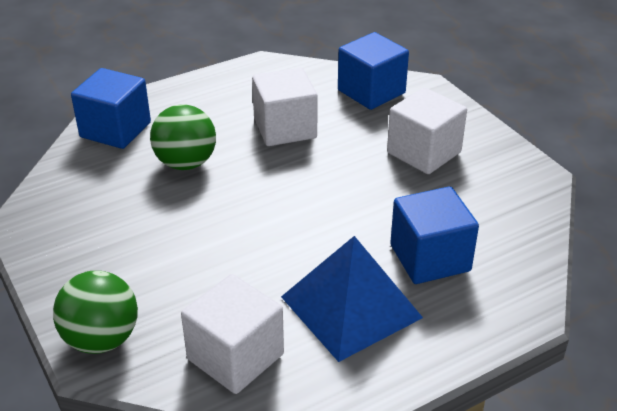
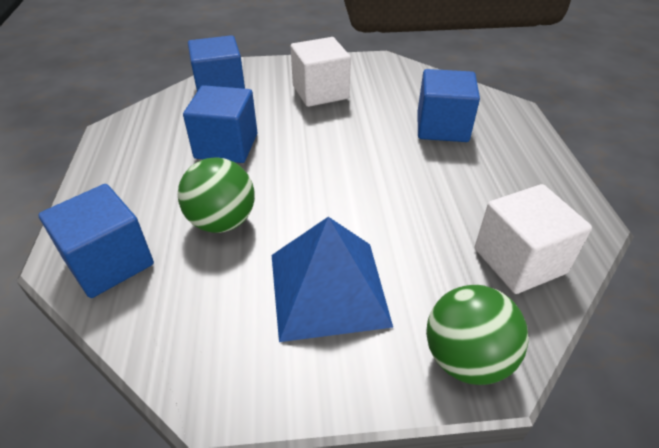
camera: 65 degrees left, 5 degrees up
(285, 128) = (226, 146): white cube -> blue cube
(351, 307) = (480, 179): blue pyramid -> blue pyramid (328, 289)

